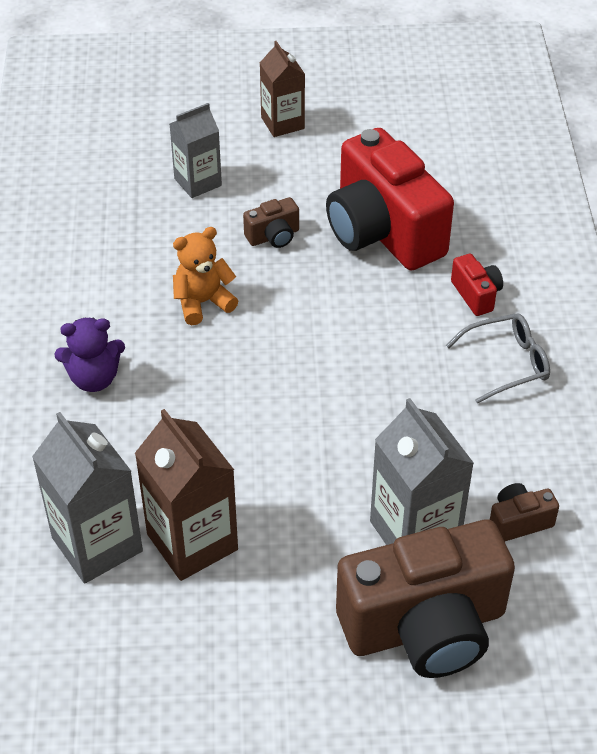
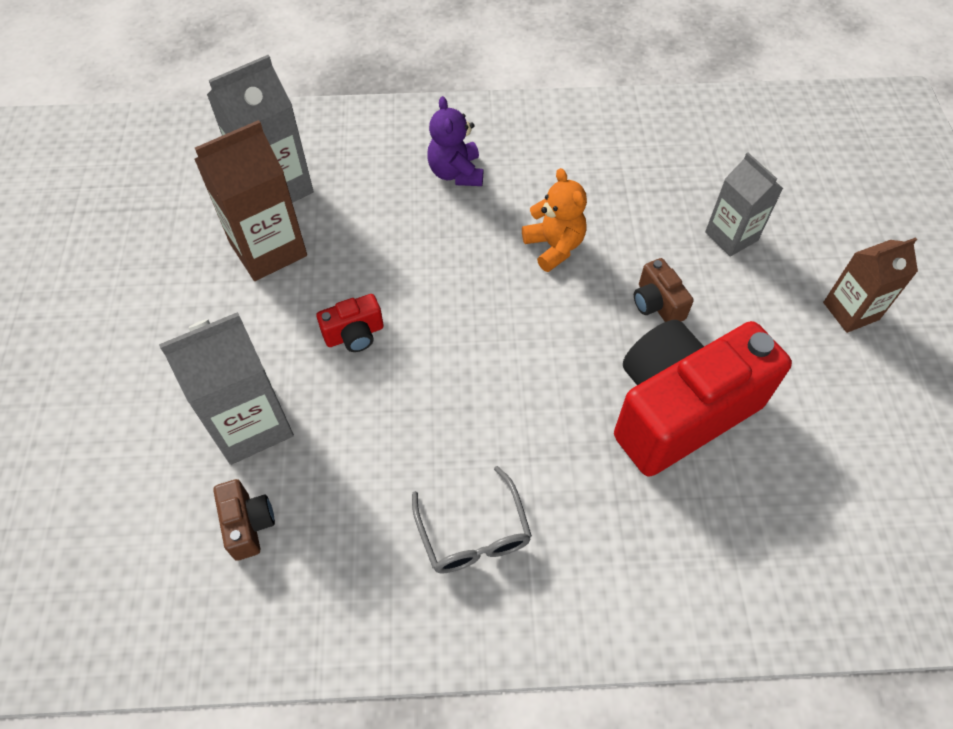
camera: 90 degrees right, 10 degrees up
(425, 626) = (143, 427): brown camera -> none
(476, 295) = (583, 508): red camera -> red camera (354, 334)

